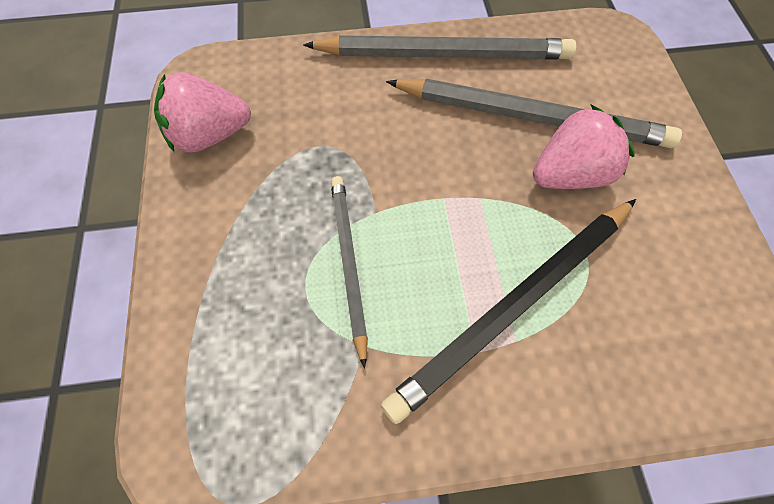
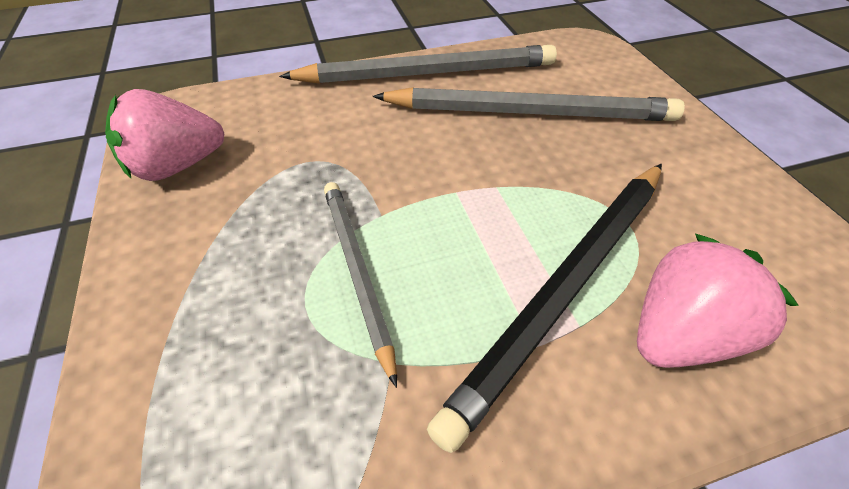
camera: 10 degrees left, 15 degrees down
(569, 174) = (584, 155): pink strawberry -> pink strawberry (680, 334)

